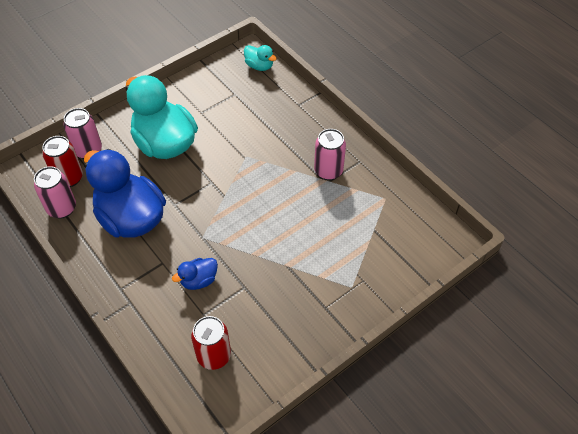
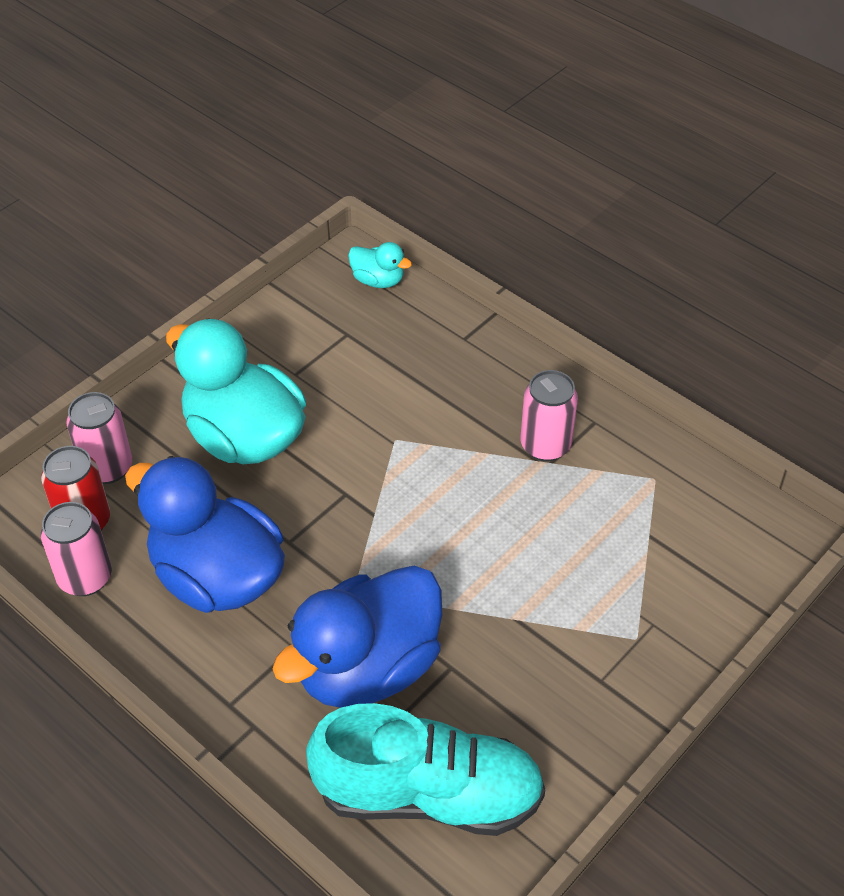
camera: 10 degrees left, 5 degrees down
(199, 280) = (367, 668): blue duck -> blue duck, size x2.25
(214, 355) = (428, 795): red can -> turquoise shoe

